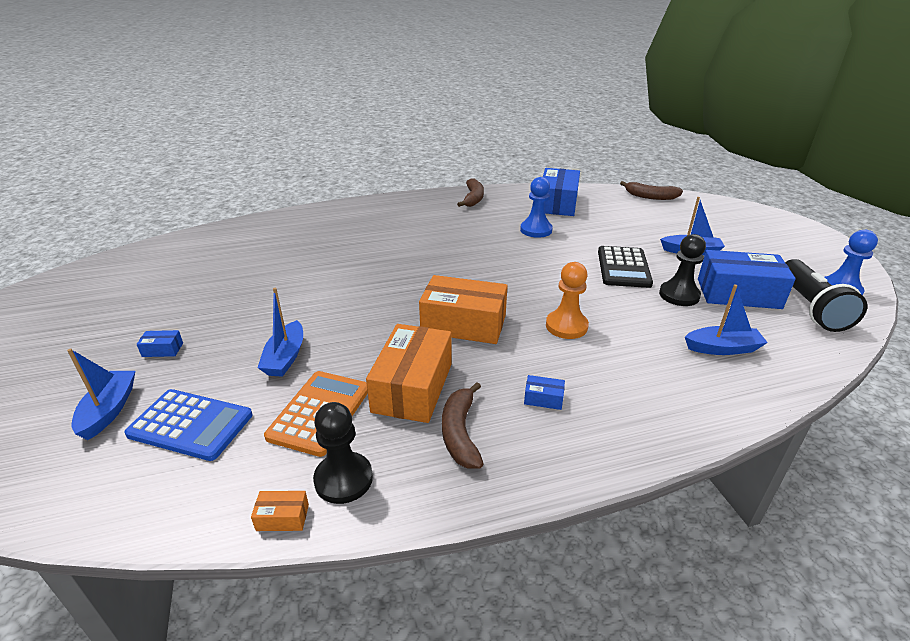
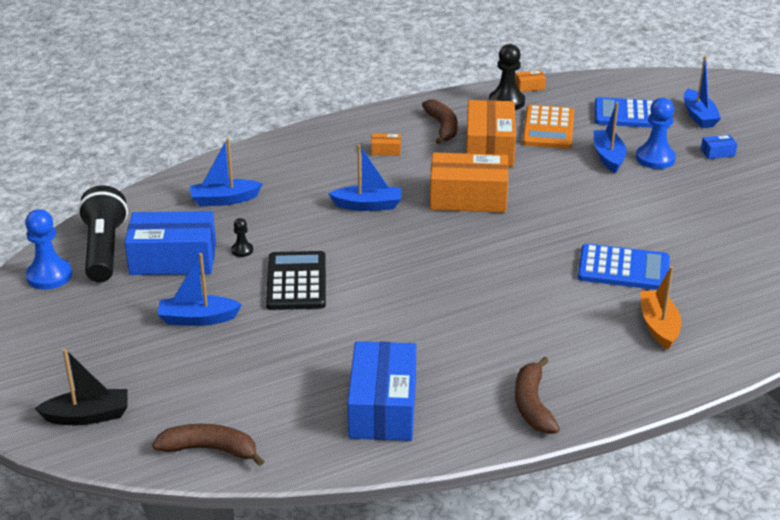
camera: 170 degrees right, 0 degrees up
(367, 254) = (623, 269): none -> blue calculator
(373, 222) = (659, 326): none -> orange boat
(536, 230) = (413, 337): blue pawn -> blue pawn (655, 158)
(543, 399) = (386, 150): blue box -> orange box
(566, 326) = (368, 205): orange pawn -> blue boat
(679, 295) = (242, 250): black pawn -> black pawn, size x0.50
(730, 213) = (87, 416): none -> black boat

